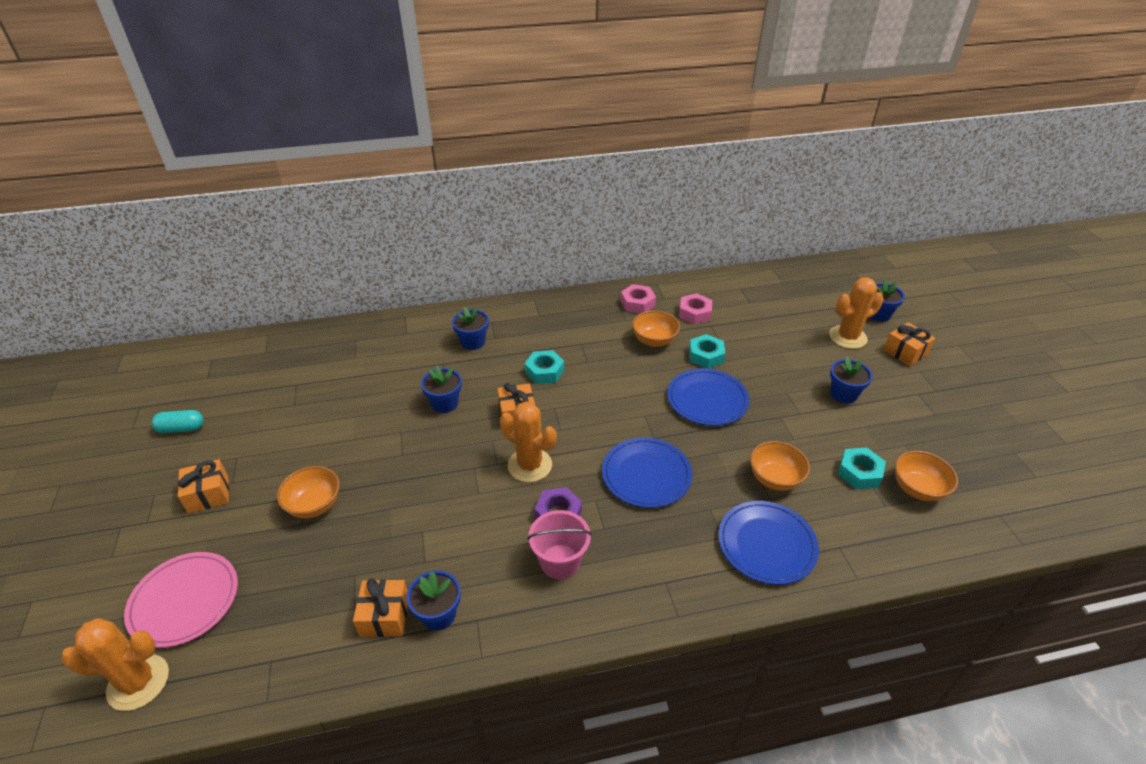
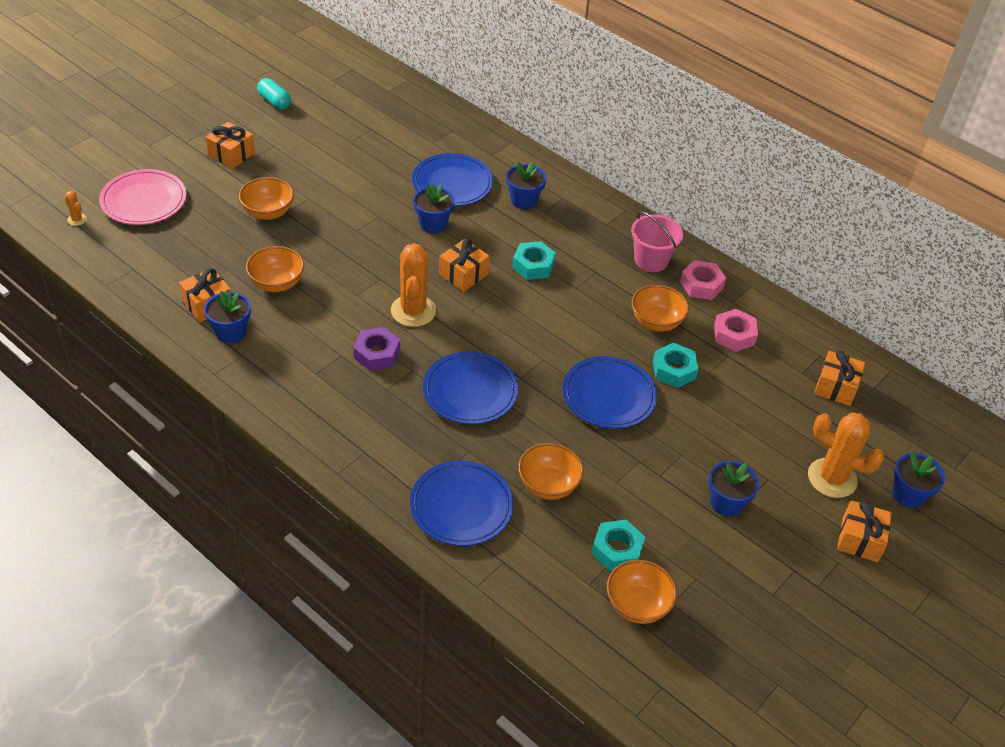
camera: 50 degrees right, 5 degrees up
(138, 682) = (77, 219): orange cactus -> orange cactus, size x0.43
(410, 544) = (276, 283): none -> orange bowl
(413, 370) = (452, 183): none -> blue plate
(560, 561) = (331, 377): pink bucket -> pink bucket (651, 260)
(771, 296) = (836, 387): none -> orange gift

